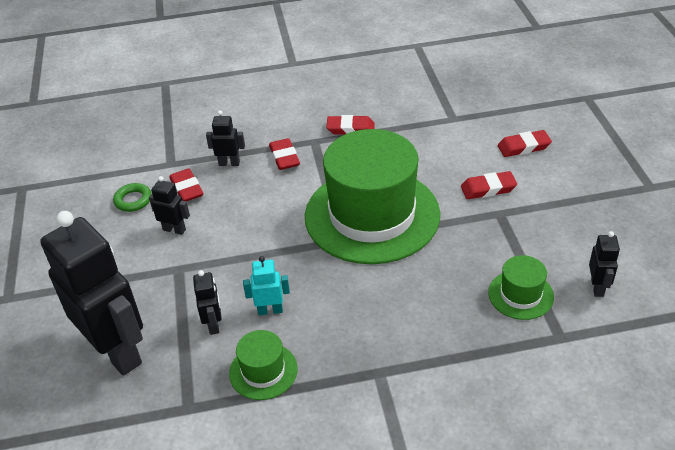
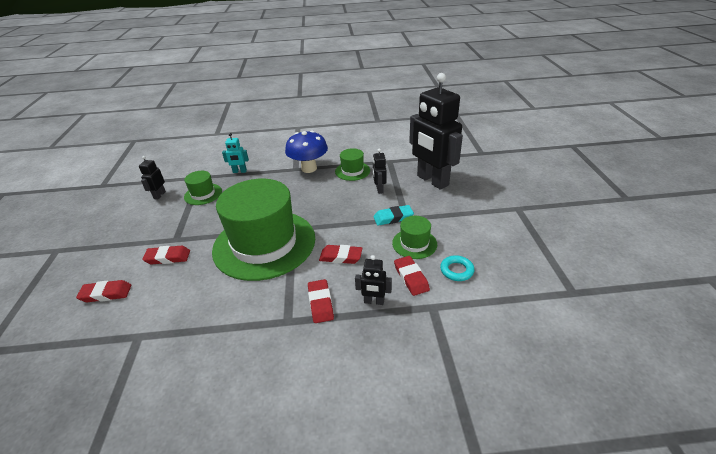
camera: 175 degrees left, 5 degrees down
(133, 200) = (456, 270): green ring -> turquoise ring
(174, 229) = (414, 243): black robot -> green hat
(197, 267) = (393, 218): none -> turquoise eraser
(270, 310) = (346, 194): turquoise robot -> turquoise robot (239, 171)
(350, 128) = (246, 333): red eraser -> red eraser (341, 257)
(351, 374) = (309, 168): none -> blue mushroom

